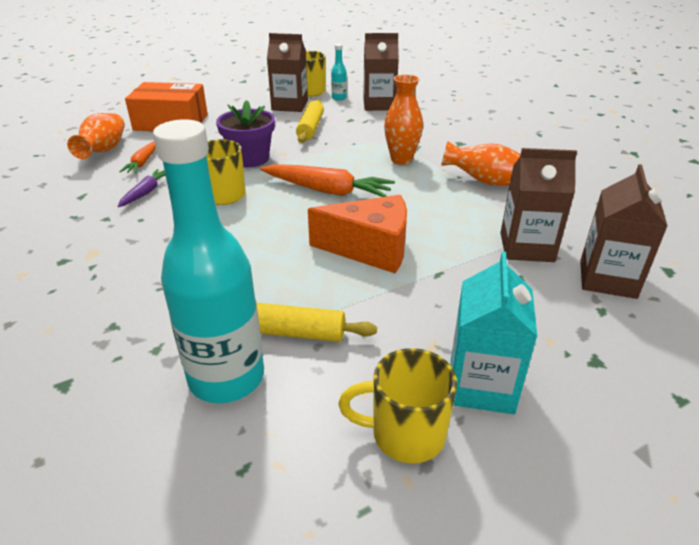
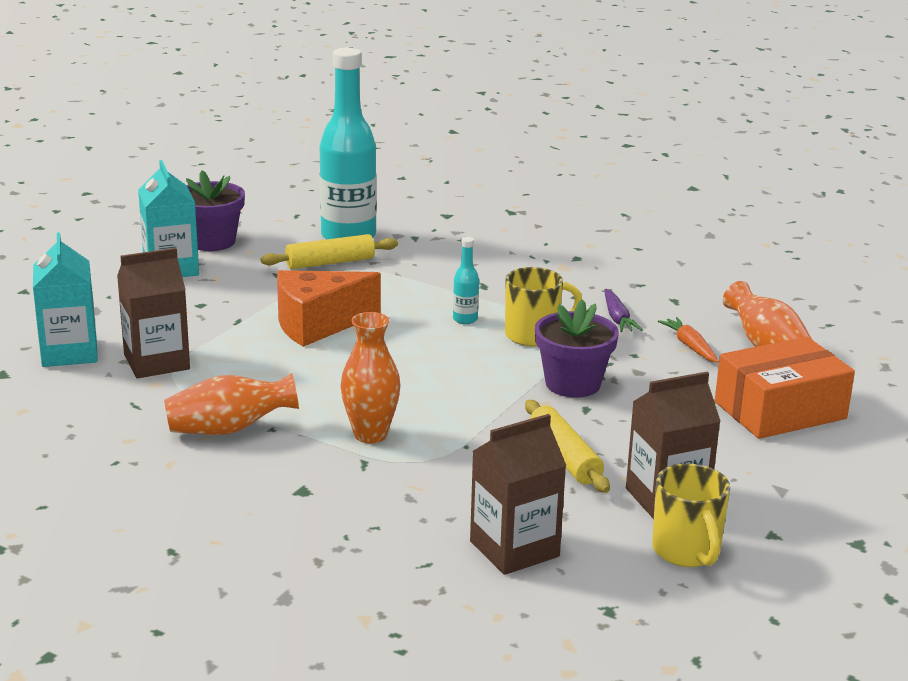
camera: 150 degrees right, 10 degrees down
(327, 191) = (423, 368): orange carrot -> none
(339, 98) = (609, 546): turquoise bottle -> turquoise bottle (465, 319)
(405, 434) = (212, 241): yellow mug -> purple flower pot
(607, 279) = (69, 352): brown carton -> turquoise carton

